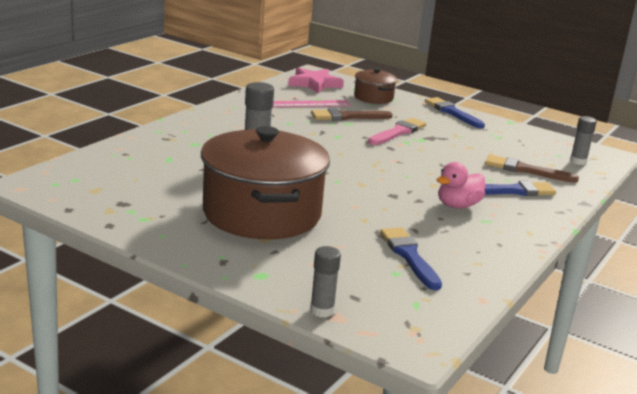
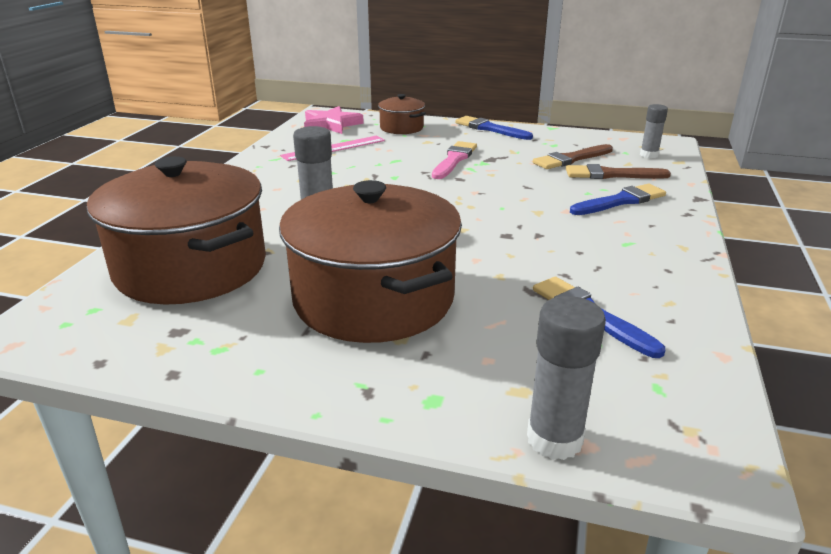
camera: 15 degrees left, 5 degrees up
(148, 168) = (191, 268): none -> brown pot
(322, 310) = (554, 439): grey glue stick -> grey glue stick, size x1.51
(347, 117) = (390, 153): brown brush -> brown brush (571, 159)
(458, 205) = (584, 231): pink duck -> none

